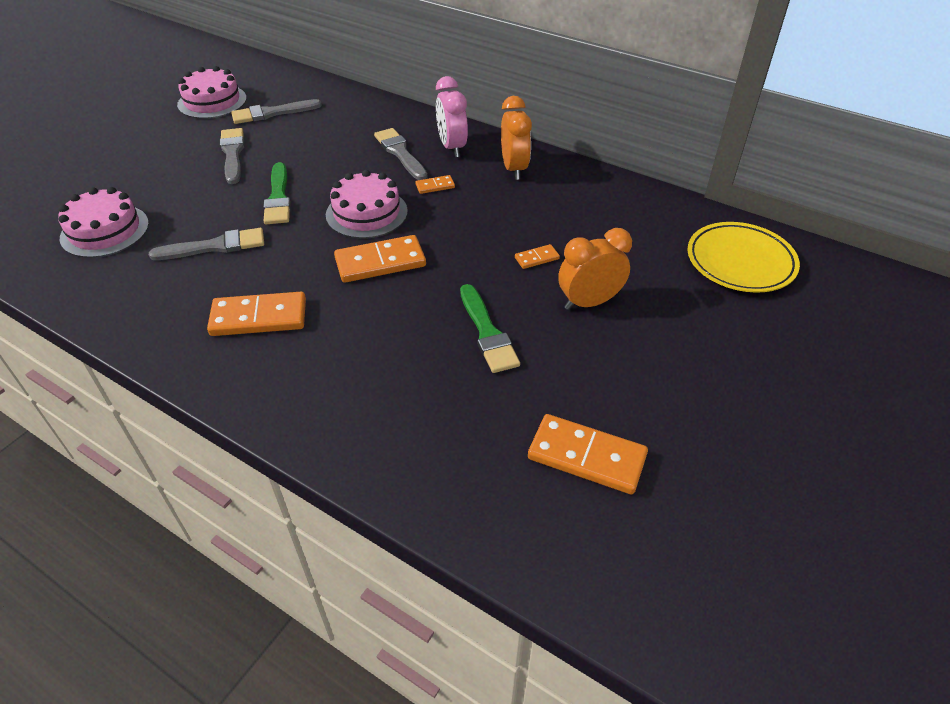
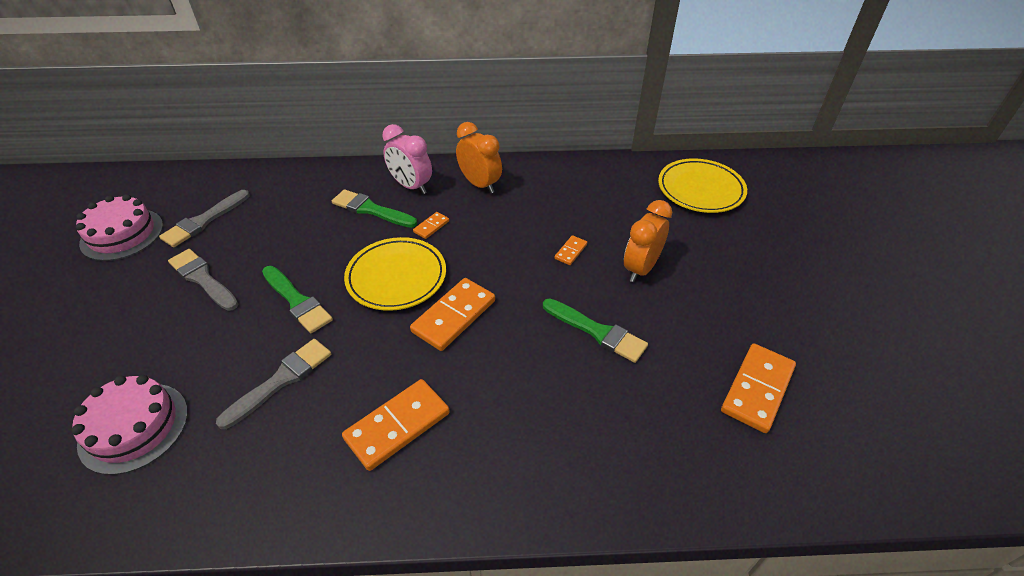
camera: 35 degrees left, 0 degrees up
(366, 213) = (396, 277): pink cake -> yellow plate
(400, 153) = (371, 209): grey brush -> green brush
(587, 456) = (757, 389): orange domino -> orange domino turned 45 degrees counterclockwise

